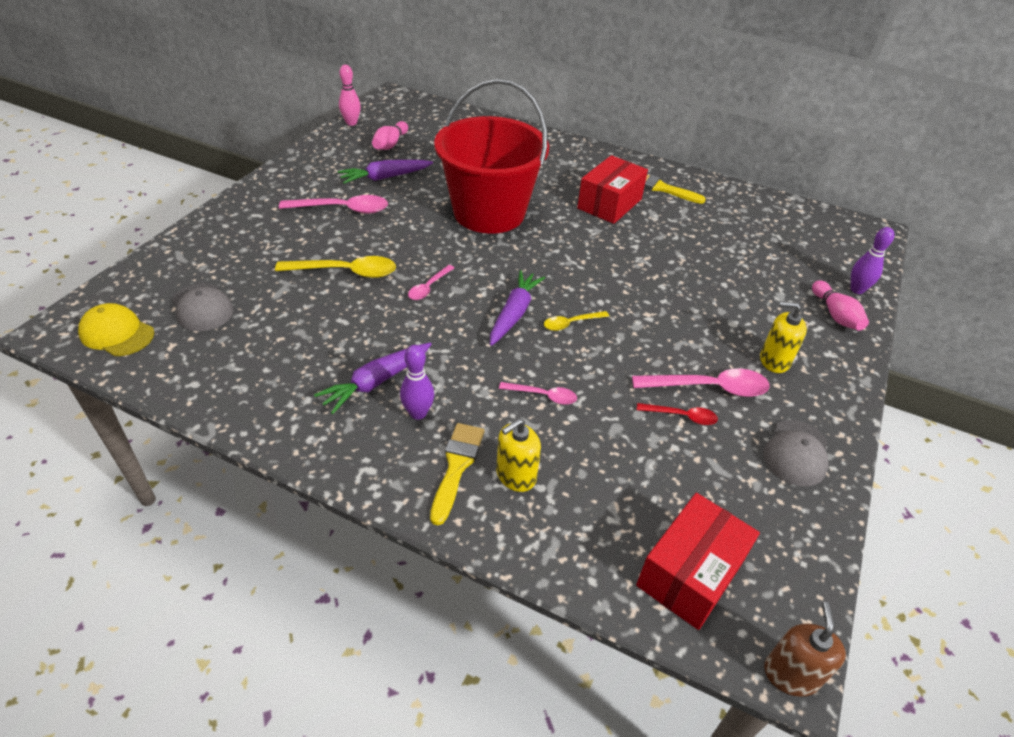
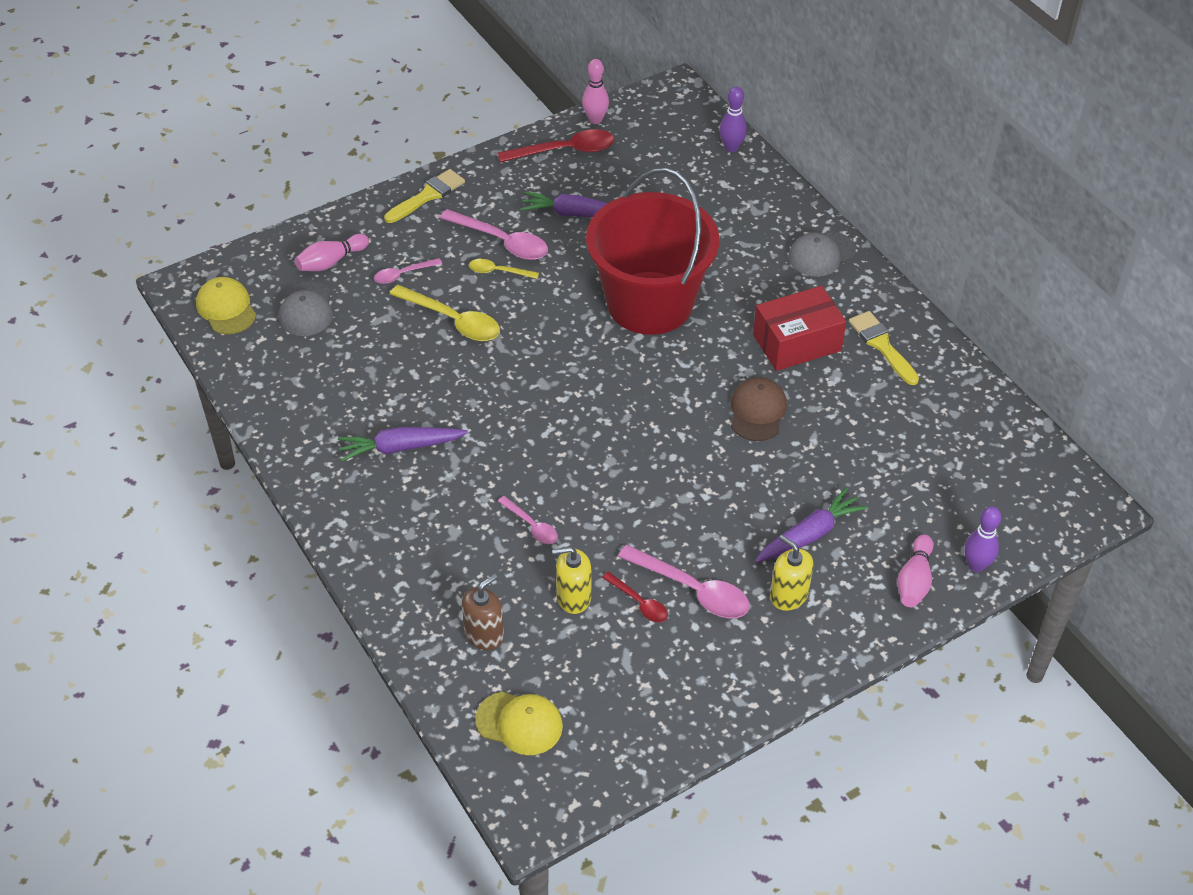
camera: 35 degrees right, 5 degrees up
(344, 145) = (565, 151): none -> red spoon
(390, 144) = (616, 167): pink bowling pin -> pink bowling pin (331, 262)
(418, 413) = (413, 492): purple bowling pin -> purple bowling pin (731, 147)
(429, 287) = (517, 370): pink spoon -> pink spoon (403, 274)
(456, 466) = (409, 552): yellow brush -> yellow brush (428, 196)
(514, 313) = (575, 433): purple carrot -> purple carrot (809, 535)
(516, 475) = (450, 582): yellow soap dispenser -> yellow soap dispenser (573, 597)
(571, 323) = (621, 467): yellow spoon -> yellow spoon (498, 271)
(627, 252) = (757, 411): none -> brown cap
(690, 573) = (519, 723): red box -> yellow cap
(791, 674) = (526, 824): brown soap dispenser -> brown soap dispenser (484, 634)
(796, 453) = (712, 684): grey cap -> grey cap (821, 254)

